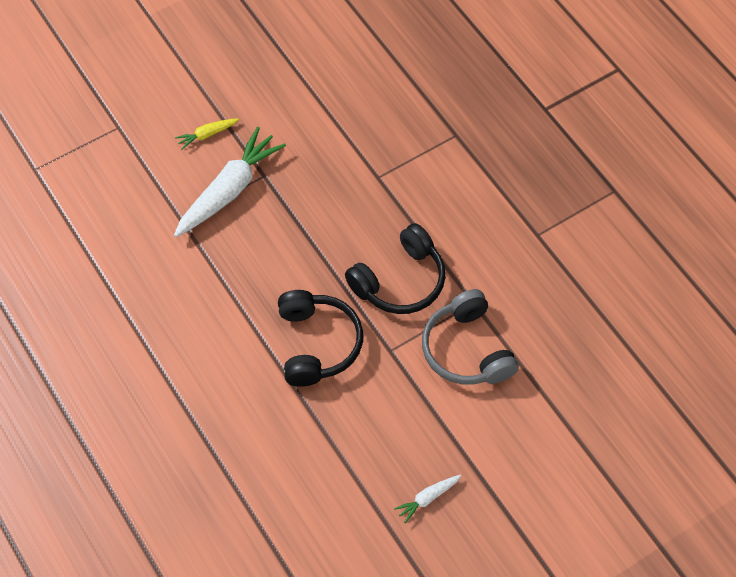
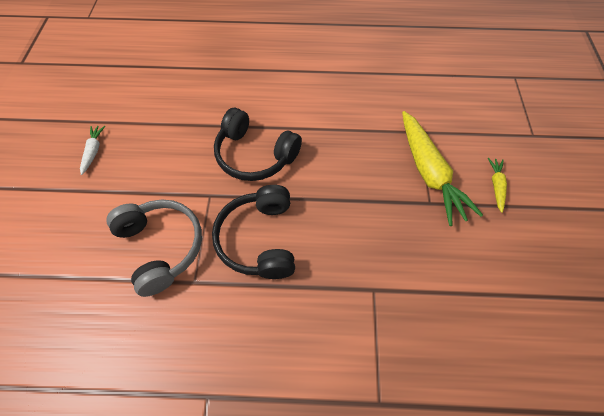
camera: 125 degrees right, 0 degrees up
(229, 190) = (429, 172): white carrot -> yellow carrot
(466, 350) = (162, 247): grey headphones -> grey headphones turned 45 degrees clockwise

